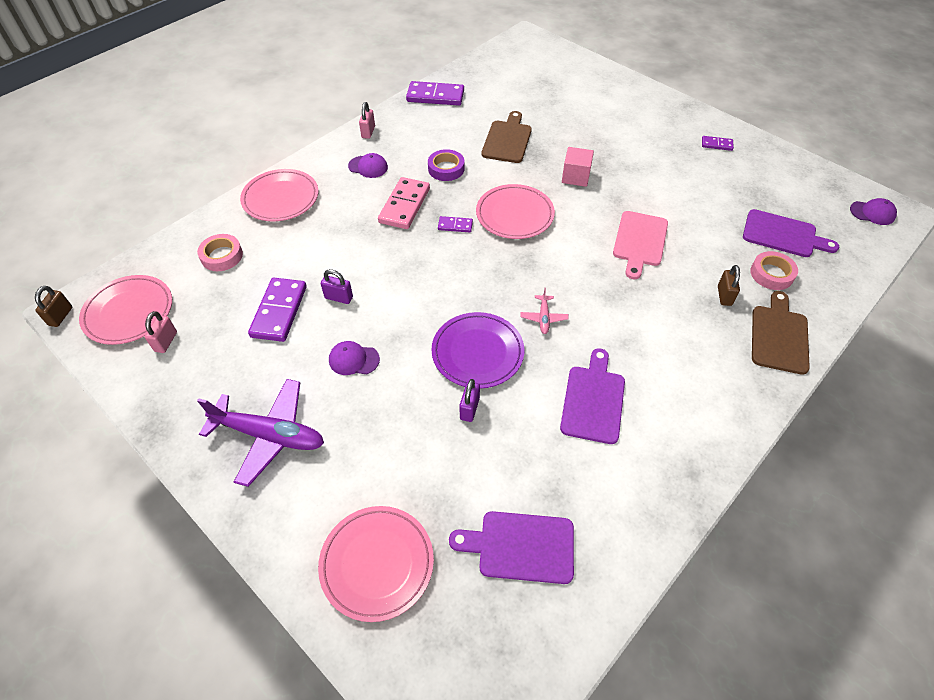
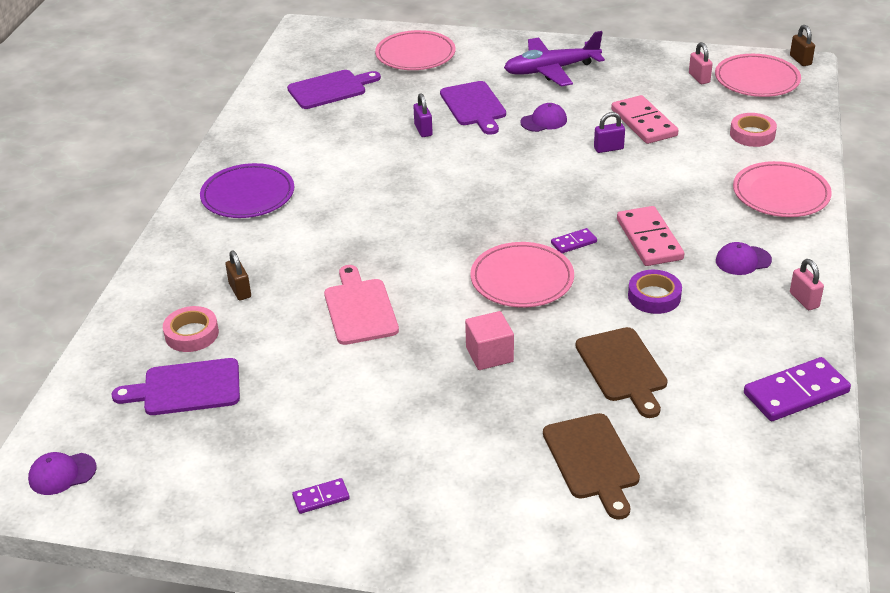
camera: 150 degrees right, 15 degrees down
(279, 311) = (644, 123): purple domino -> pink domino
(477, 352) = (449, 161): purple plate -> purple plate (248, 195)
(543, 318) = (412, 204): pink plane -> none
(593, 400) = (328, 169): purple cutting board -> purple cutting board (474, 106)
(779, 336) = (172, 276): brown cutting board -> brown cutting board (592, 460)

